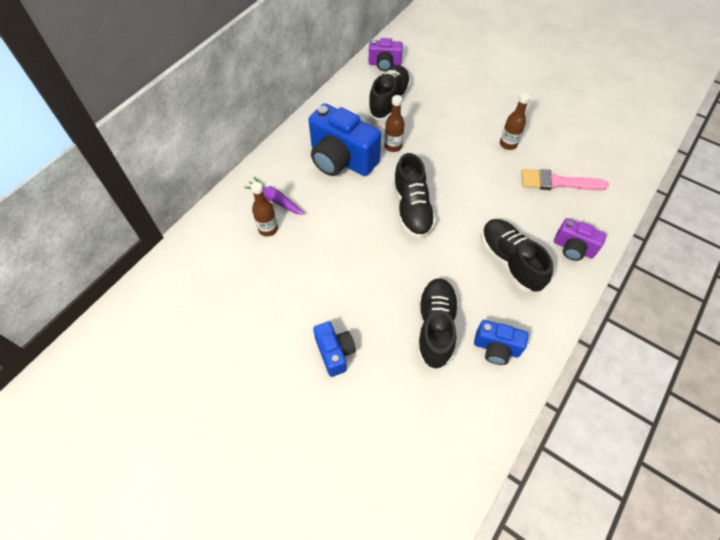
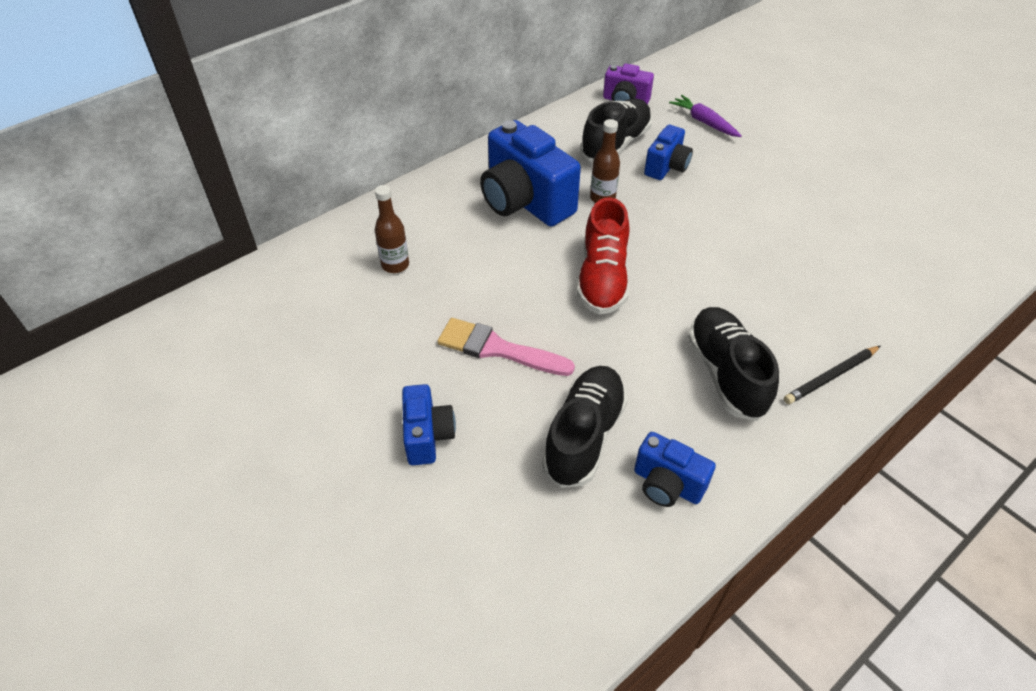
camera: 15 degrees right, 10 degrees down
(275, 200) = (418, 233): purple carrot -> purple carrot (704, 122)
(412, 208) = (602, 278): black shoe -> red shoe
(428, 113) = (666, 167): none -> blue camera
(508, 144) = (771, 224): brown bottle -> none
(558, 182) = (833, 285): pink brush -> pink brush (498, 349)
(573, 248) = (831, 376): purple camera -> black pencil

